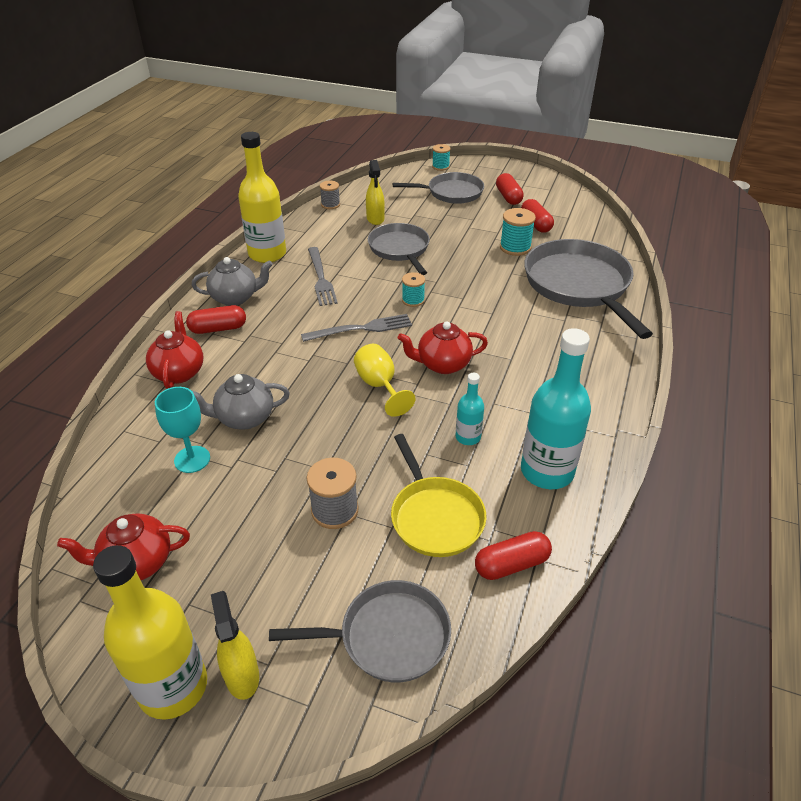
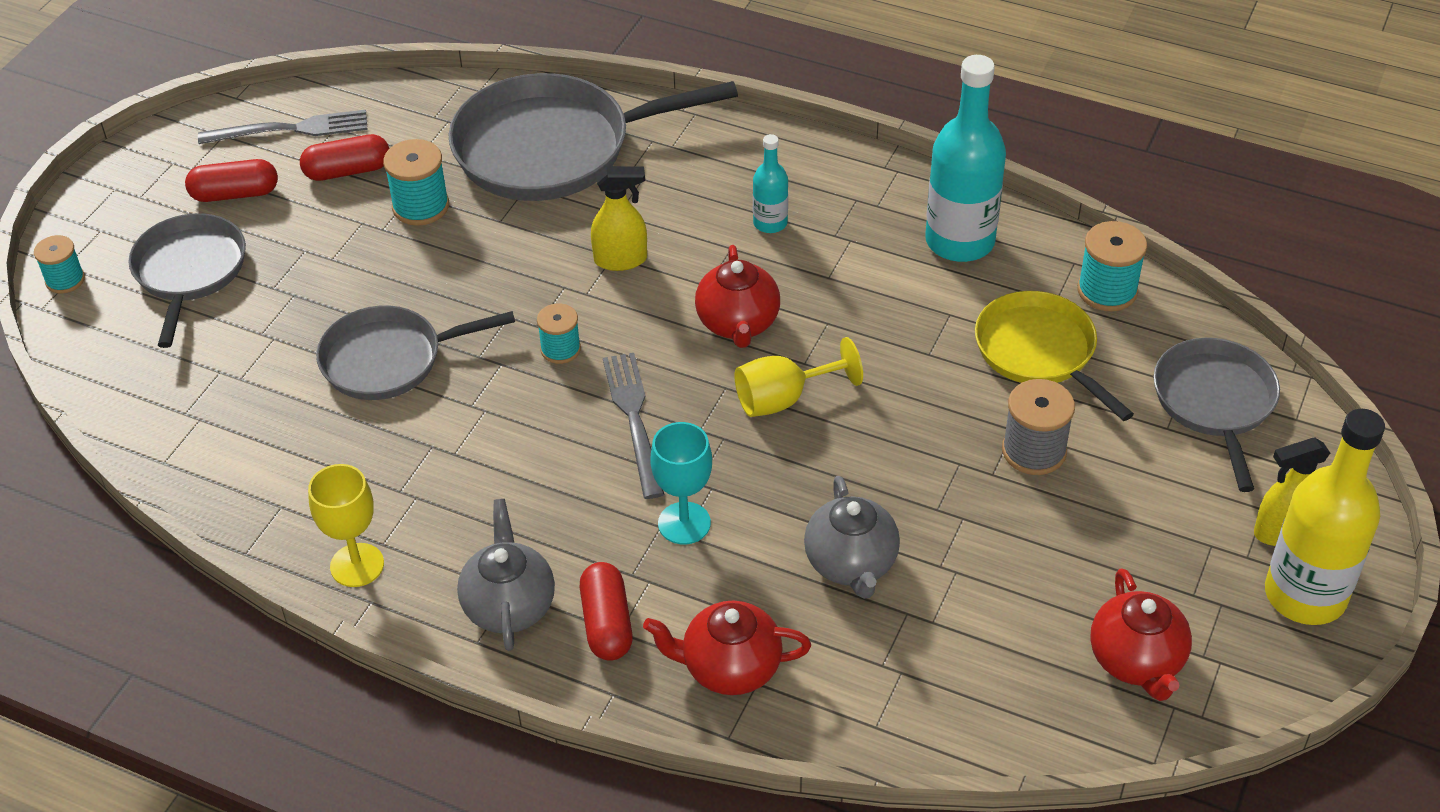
camera: 85 degrees left, 5 degrees up
(192, 459) = (941, 622): turquoise goblet -> turquoise goblet (684, 523)
(267, 254) = (357, 565): yellow bottle -> yellow goblet
(321, 278) = (466, 476): grey fork -> grey fork (291, 129)
(330, 205) = (176, 465): grey spool -> none
(375, 219) = (261, 392): yellow spray bottle -> yellow spray bottle (621, 260)
(435, 517) = (1039, 352): yellow pan -> yellow pan turned 105 degrees counterclockwise
(468, 437) = (897, 309): turquoise bottle -> turquoise bottle (770, 223)
(511, 564) = (1107, 290): red capsule -> turquoise spool

